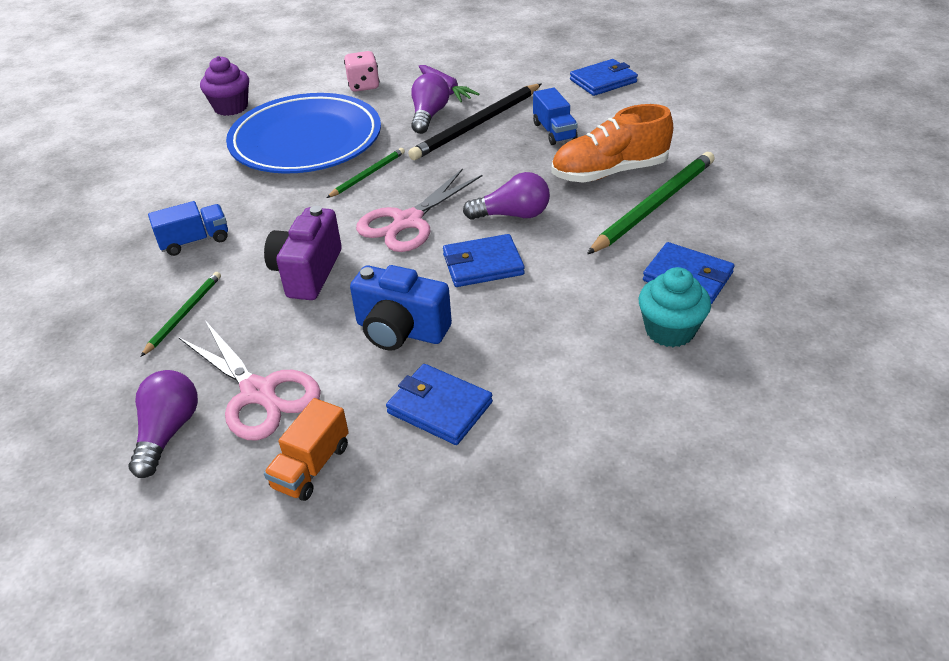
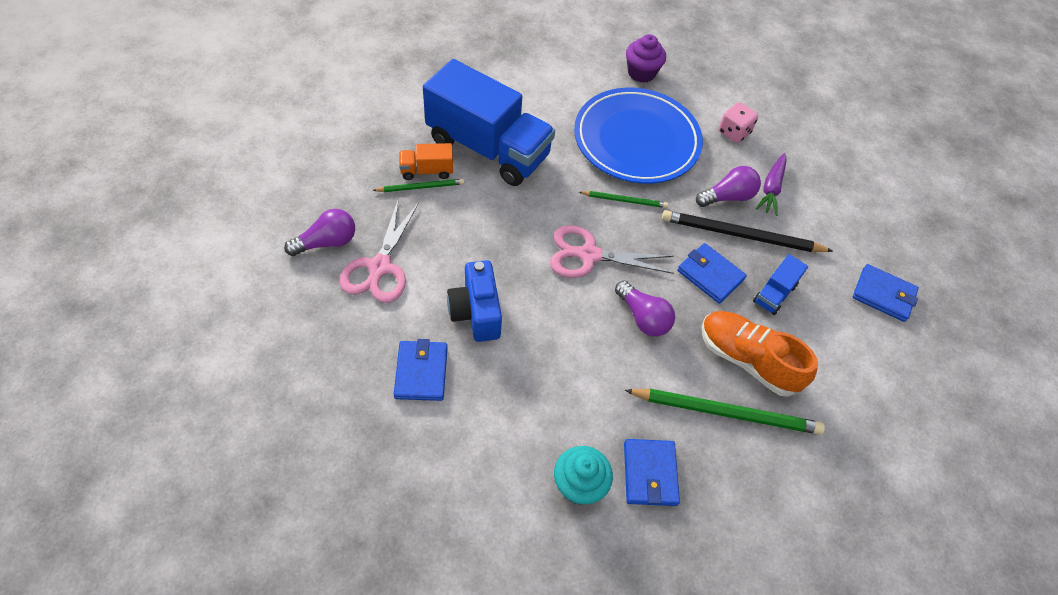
camera: 50 degrees right, 15 degrees up
(195, 241) = (488, 148): blue truck -> blue truck, size x2.41
(307, 273) = (498, 228): purple camera -> none
(311, 466) = (339, 329): orange truck -> orange truck (427, 171)
(483, 264) = (573, 326): blue wallet -> blue wallet (710, 275)

